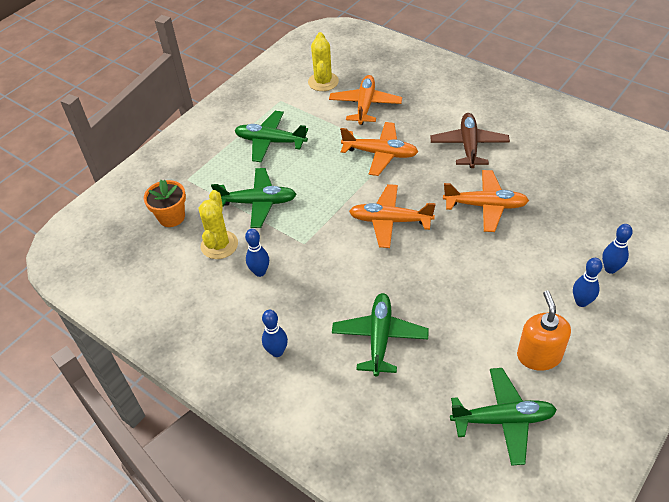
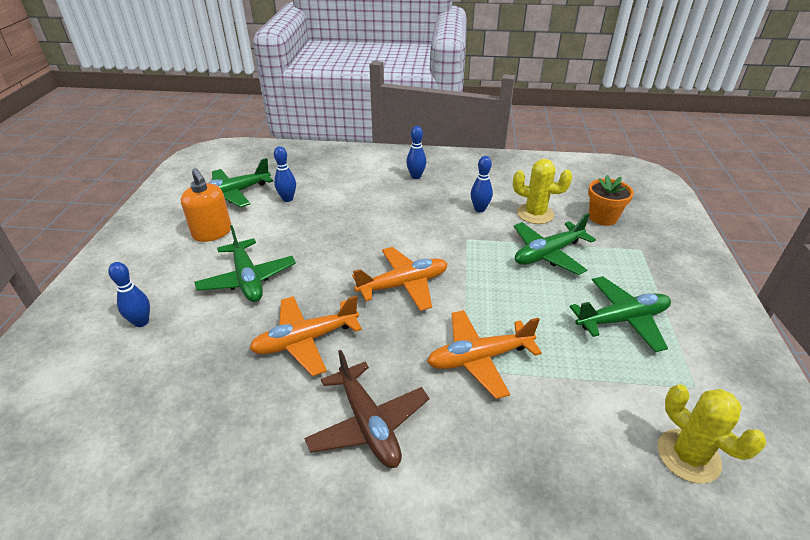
camera: 145 degrees right, 10 degrees down
(219, 245) = (535, 214): yellow cactus -> yellow cactus turned 45 degrees counterclockwise
(365, 105) = (575, 434): orange plane -> none
(379, 338) = (348, 204): green plane -> green plane (247, 279)
(581, 302) = (175, 281): blue bowling pin -> blue bowling pin (287, 199)

